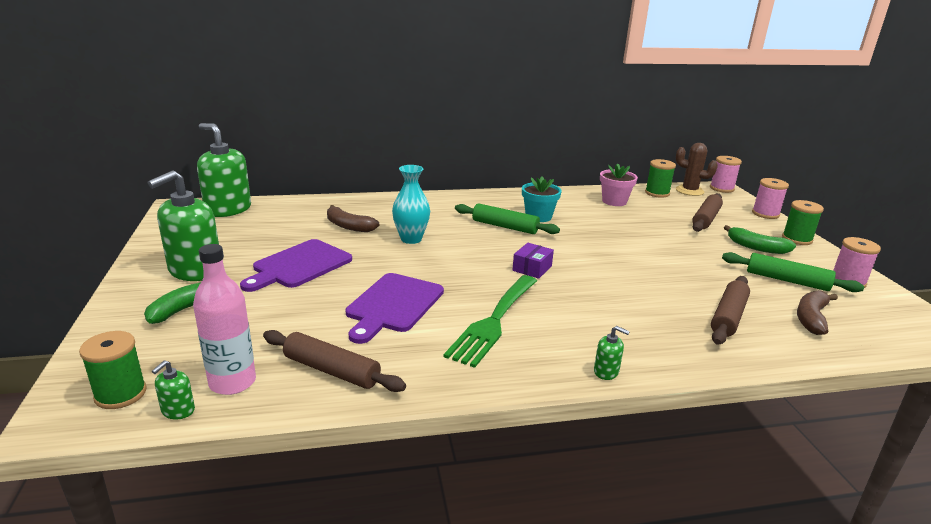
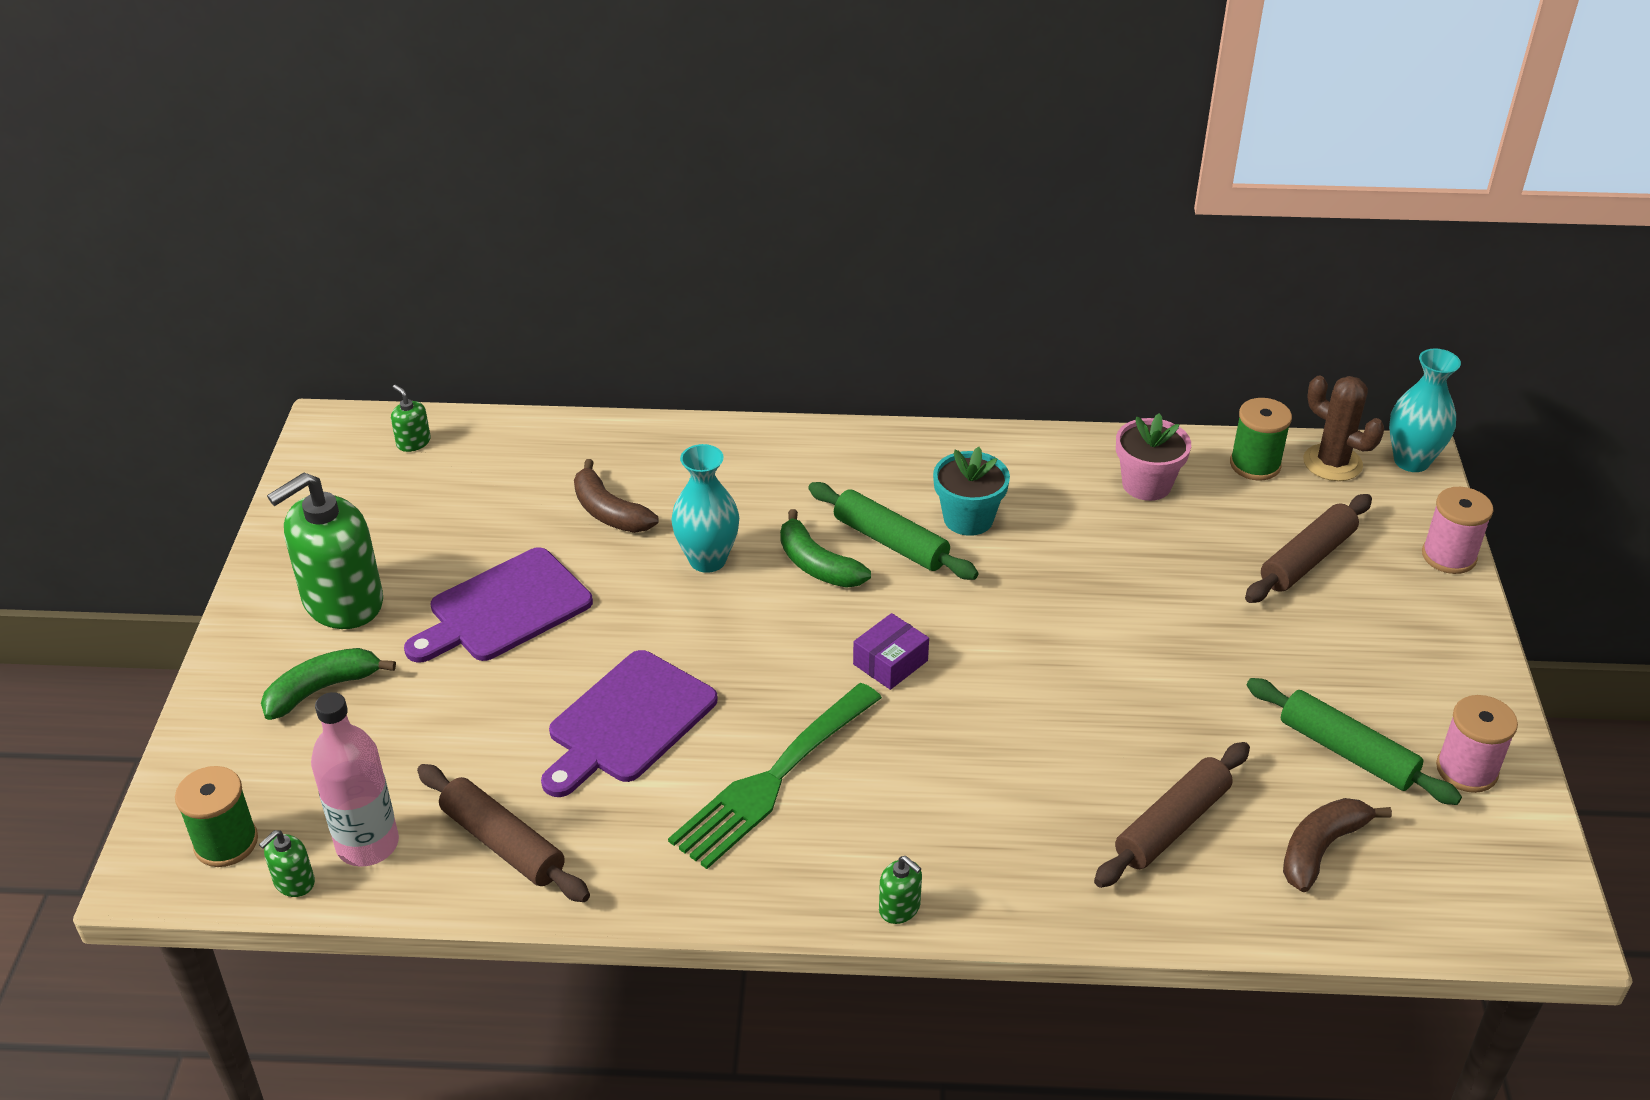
camera: 15 degrees right, 15 degrees up
(228, 209) = (413, 442): green soap dispenser -> green soap dispenser, size x0.42
(721, 188) = (1411, 461): pink spool -> turquoise vase
(756, 247) = (1353, 656): green banana -> green banana (817, 565)
(797, 239) = (1457, 641): green spool -> none

